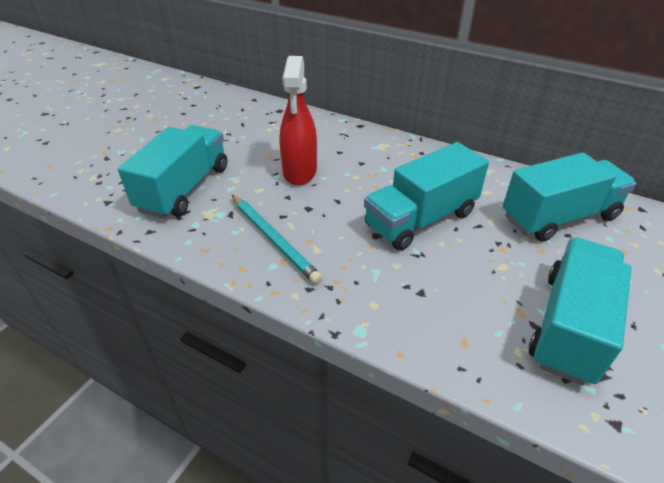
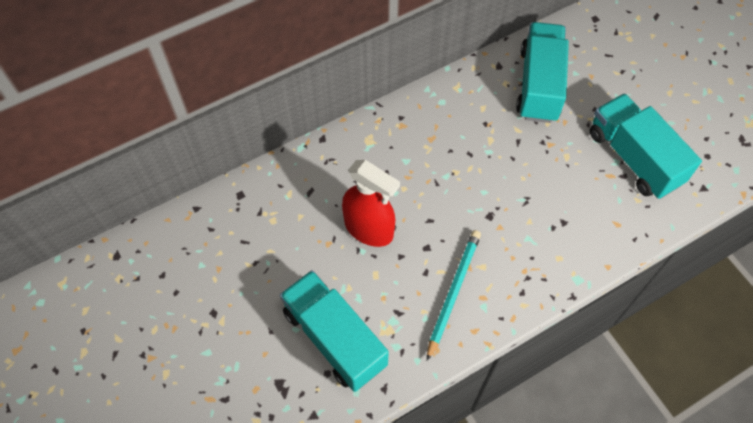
camera: 60 degrees left, 20 degrees up
(274, 239) = (453, 292): turquoise pencil -> turquoise pencil turned 60 degrees counterclockwise
(420, 219) = (489, 174): turquoise truck -> none

